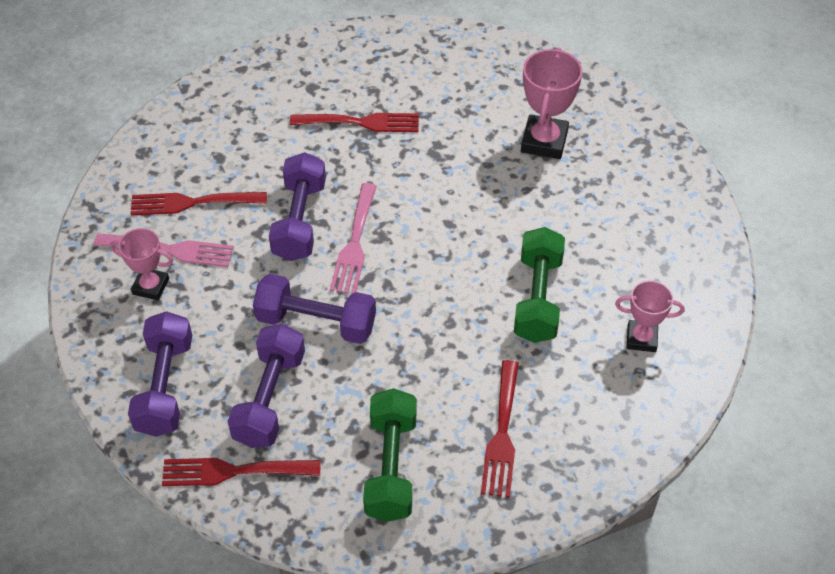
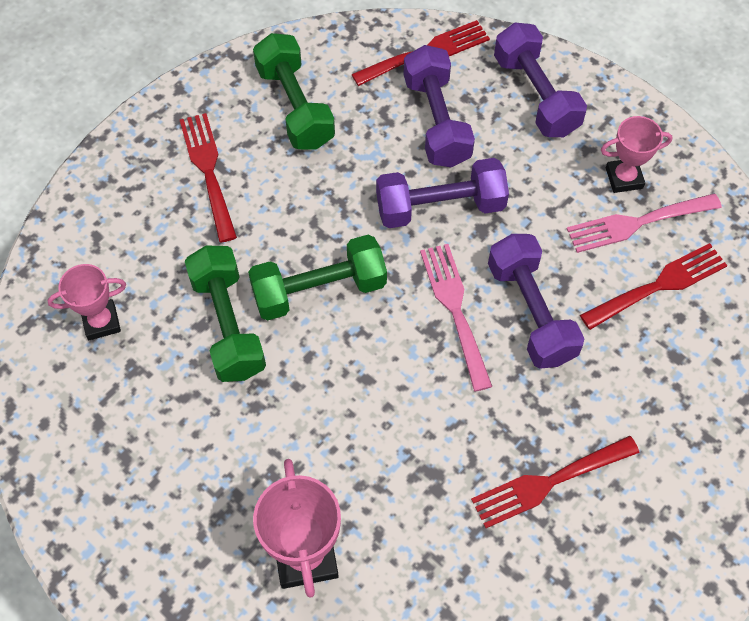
camera: 155 degrees right, 10 degrees up
(452, 296) = (319, 290): none -> green dumbbell

